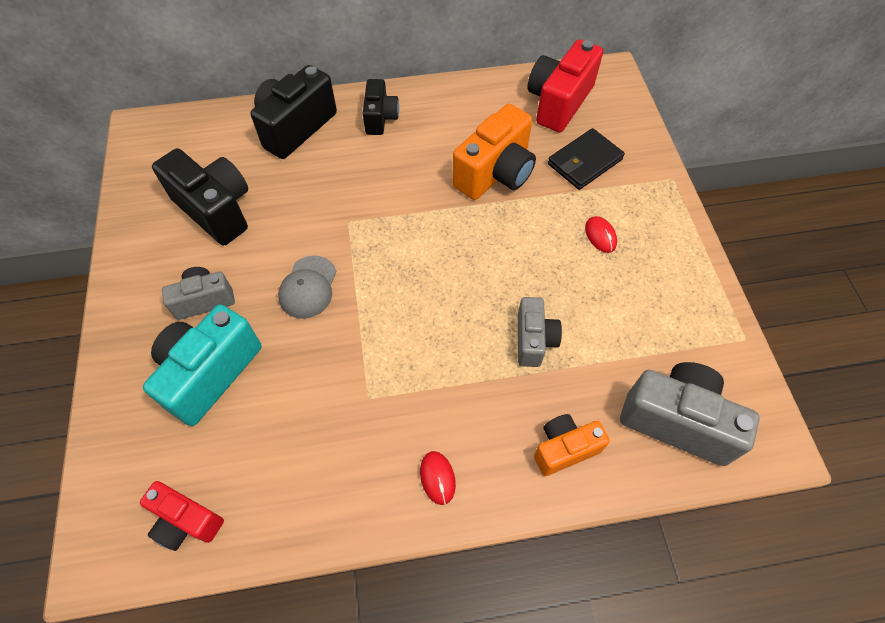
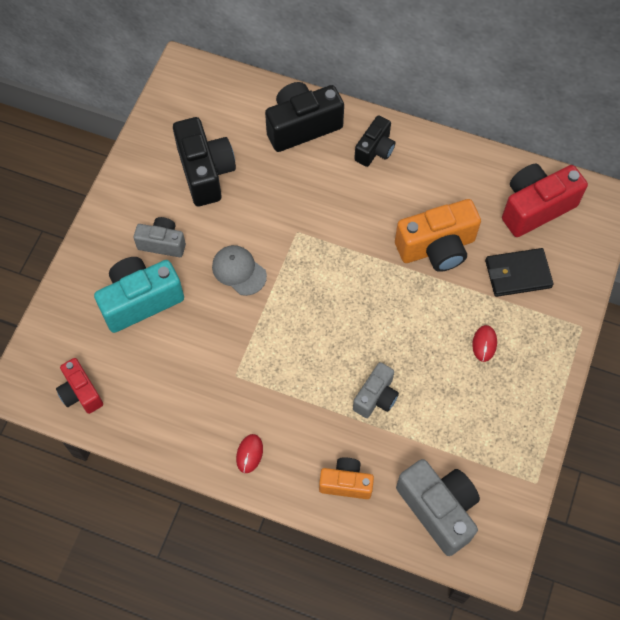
camera: 30 degrees right, 5 degrees up
(308, 287) = (239, 271): grey cap -> grey cap turned 90 degrees clockwise

